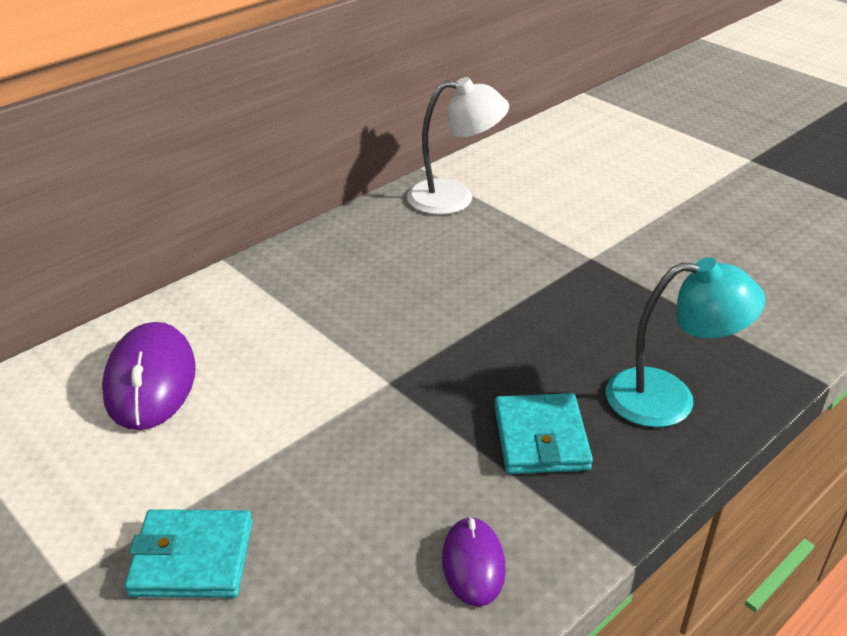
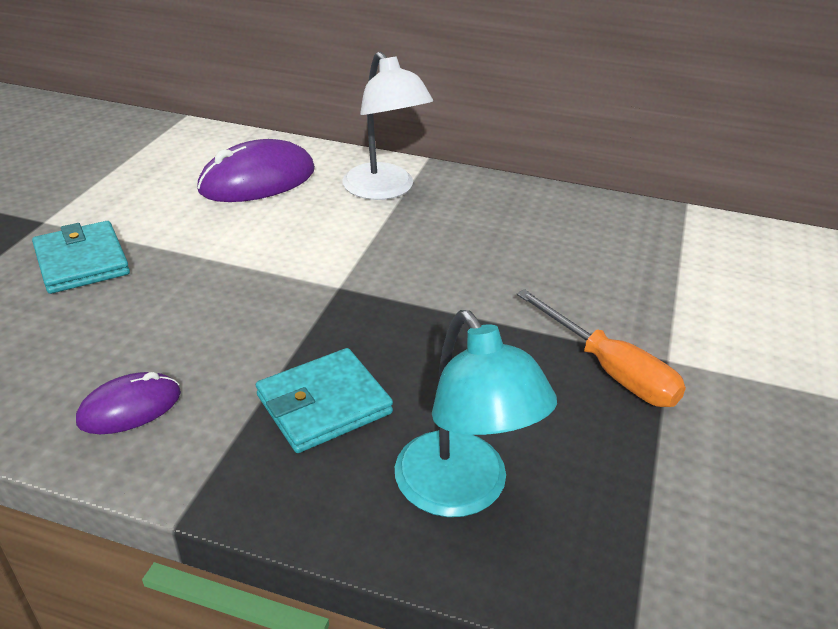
camera: 60 degrees right, 0 degrees up
(454, 198) = (661, 237): white lamp -> white lamp (385, 190)
(587, 286) = (610, 370): none -> orange screwdriver

